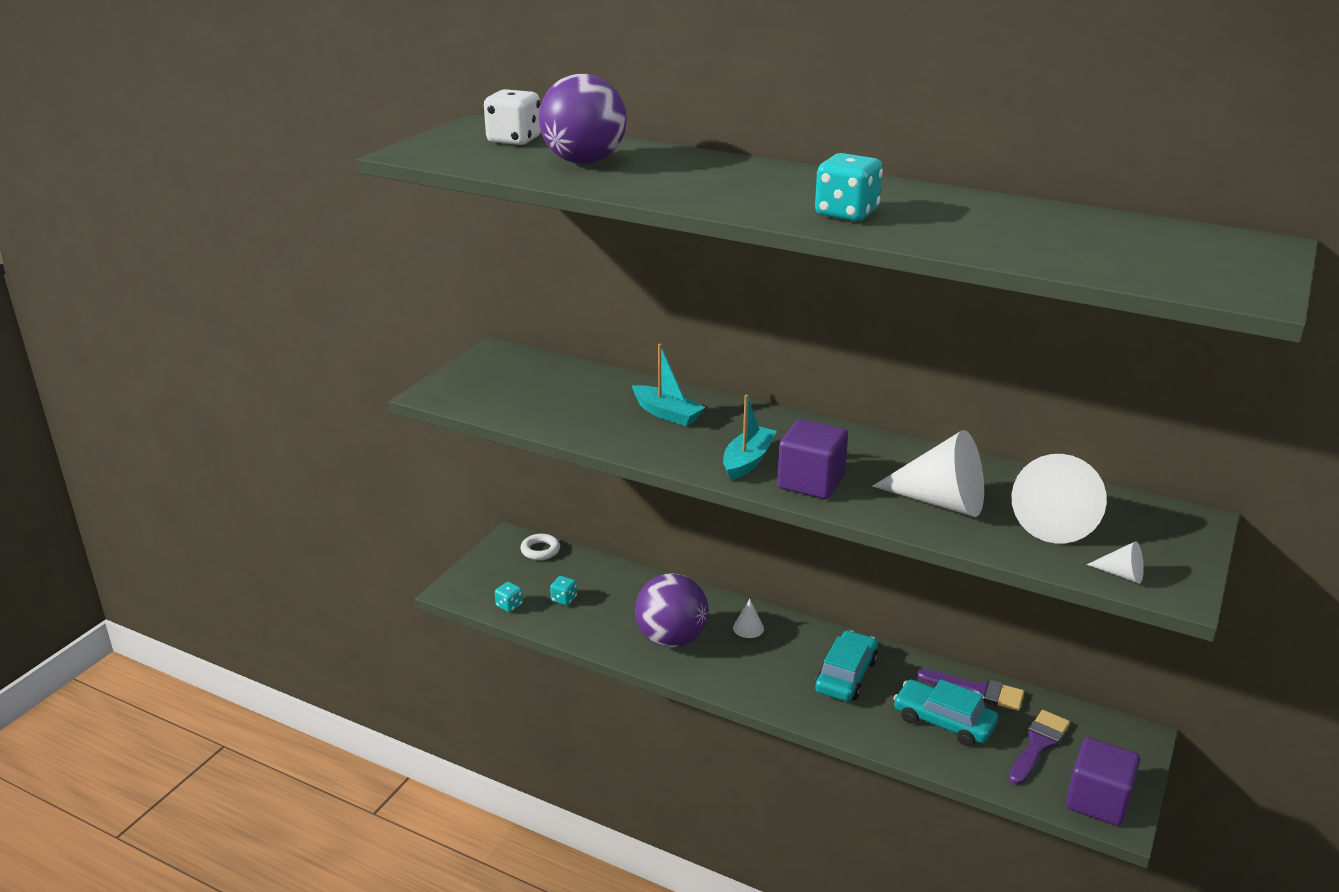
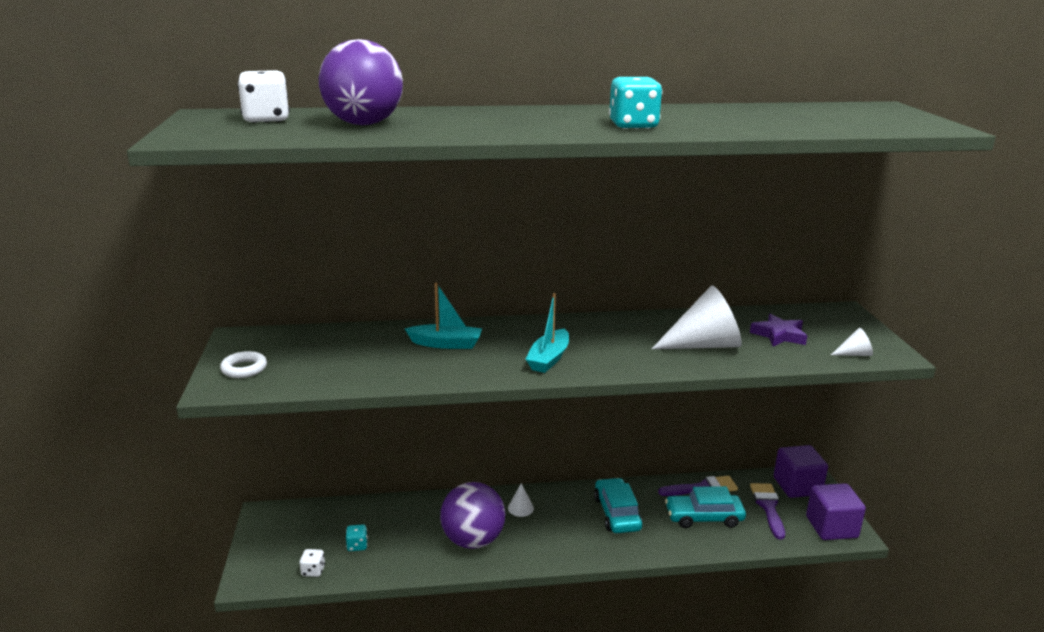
camera: 35 degrees left, 5 degrees down
(509, 605) = (313, 571): turquoise dice -> white dice
(540, 550) = (300, 514): white ring -> white ring (244, 369)
(747, 461) = (549, 359): turquoise boat -> turquoise boat turned 150 degrees counterclockwise
(810, 482) = (610, 359): purple cube -> purple cube (797, 486)
(1054, 520) = (779, 335): white cone -> purple star

